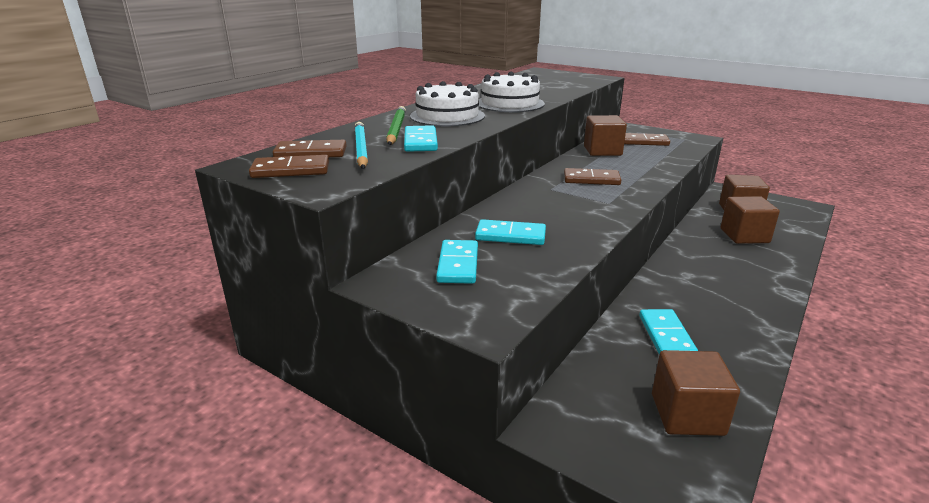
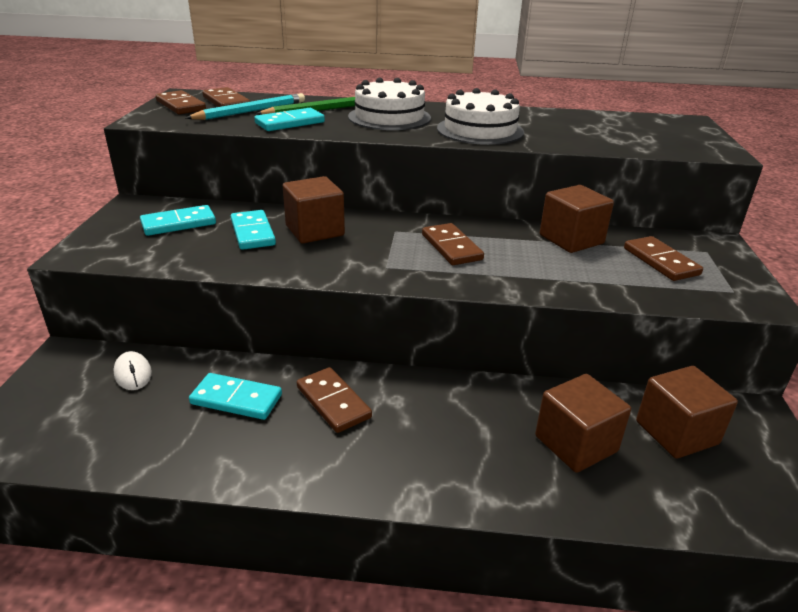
camera: 60 degrees right, 5 degrees up
(605, 385) = (133, 373): none -> white mouse
(666, 336) = (236, 399): turquoise domino -> turquoise domino turned 45 degrees clockwise
(683, 296) = (333, 402): none -> brown domino
(687, 414) = (99, 428): brown cube -> brown cube (315, 231)

